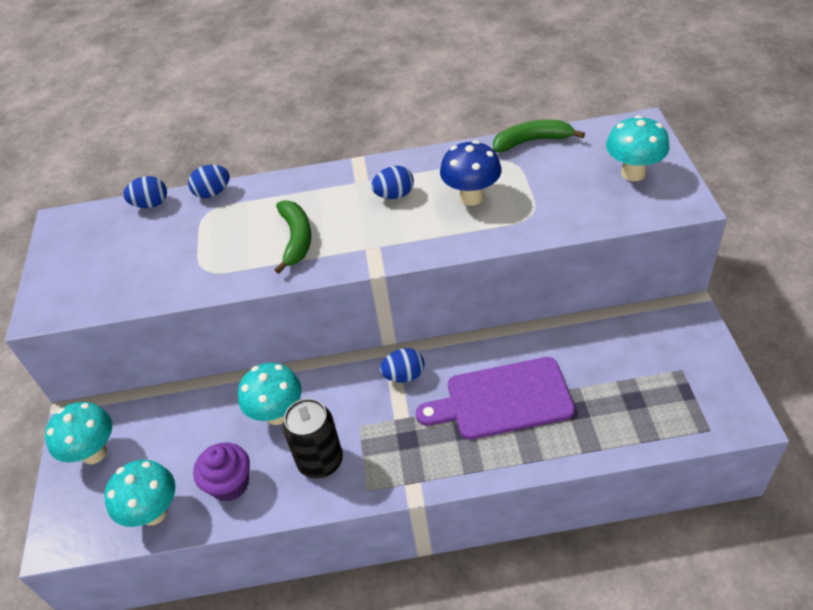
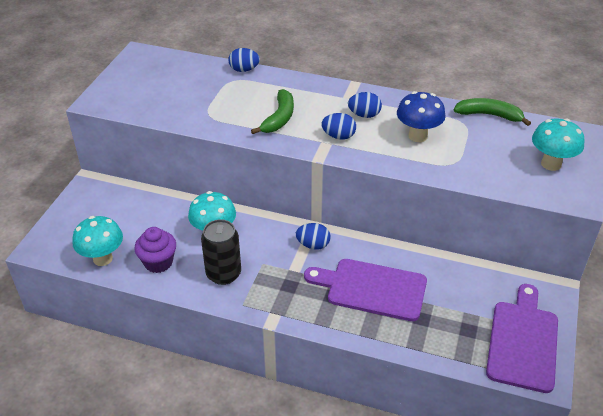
camera: 20 degrees right, 5 degrees down
(94, 453) = (88, 208): turquoise mushroom -> none
(151, 204) = (200, 62): blue egg -> blue egg (338, 136)
(696, 387) = (523, 341): none -> purple cutting board

